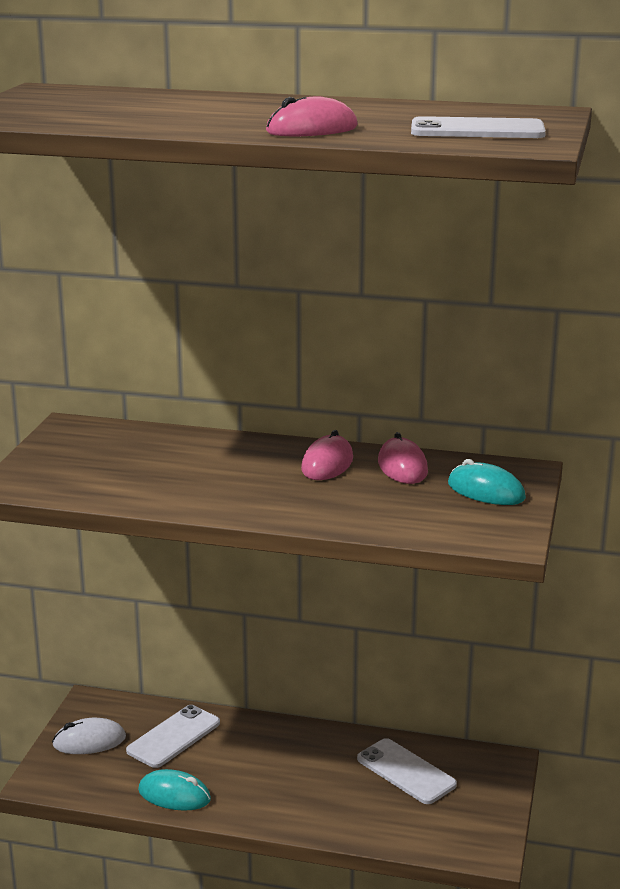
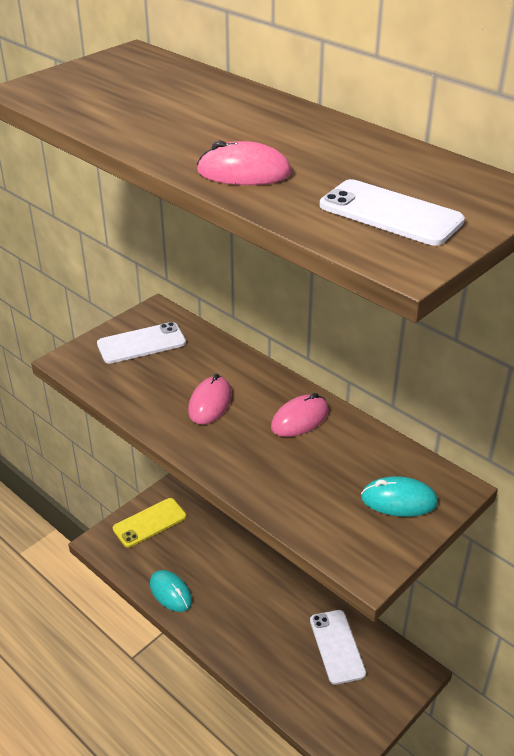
camera: 30 degrees right, 15 degrees up
(89, 741) = (149, 523): white mouse -> yellow phone
(173, 737) = (203, 542): white phone -> white phone (141, 343)
(402, 467) = (355, 444): pink mouse -> pink mouse (210, 403)
(486, 491) = (399, 500): turquoise mouse -> turquoise mouse turned 60 degrees counterclockwise

